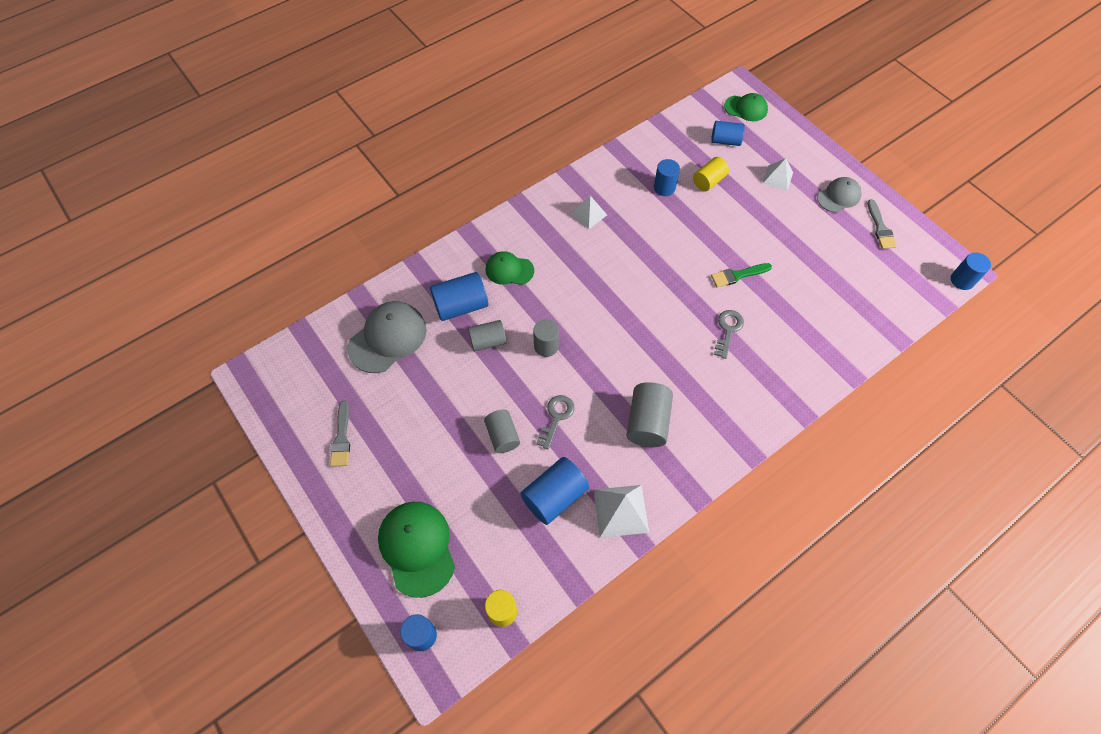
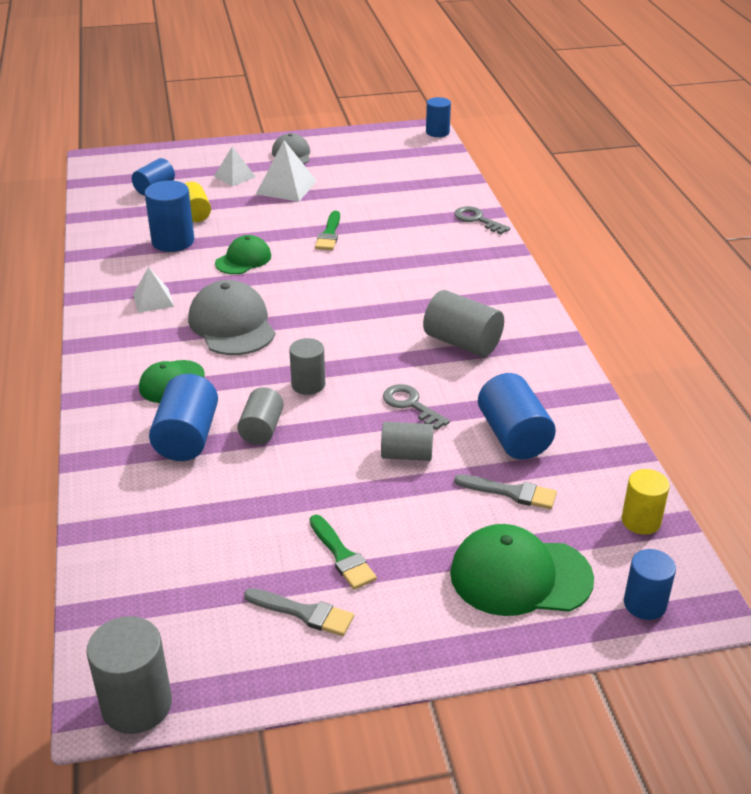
camera: 65 degrees left, 25 degrees down
(252, 389) = (136, 705): none -> grey cylinder
(387, 338) = (177, 521): grey cap -> grey cap (232, 325)
(394, 438) = (342, 556): none -> green brush
(621, 510) = (558, 393): white pyramid -> white pyramid (286, 187)
(664, 188) = (173, 241): blue cylinder -> blue cylinder, size x1.50
(728, 330) = (389, 260): grey key -> grey key (477, 220)
(746, 108) = (127, 165): green cap -> green cap (243, 259)
(880, 228) = (347, 148): grey brush -> grey brush (511, 492)

